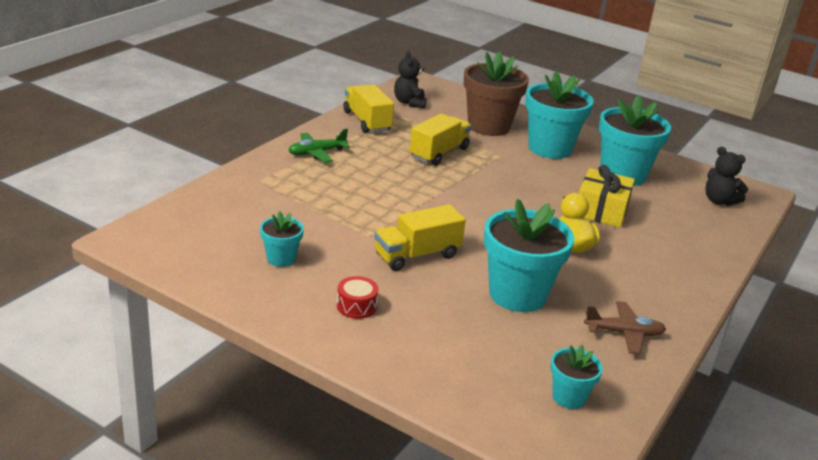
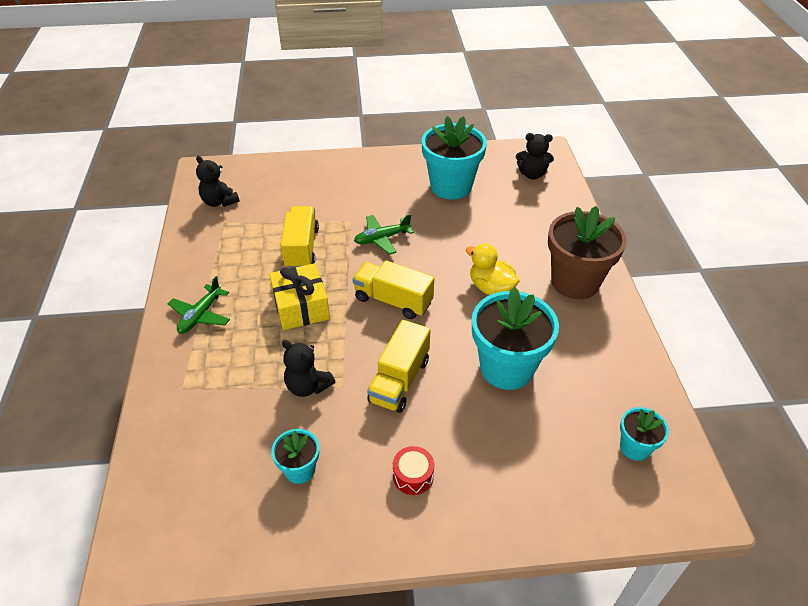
camera: 35 degrees left, 15 degrees up
(343, 223) = (308, 386): none -> black teddy bear
(367, 121) = (206, 247): yellow truck -> yellow truck (393, 300)
(488, 126) = (309, 192): brown flower pot -> brown flower pot (575, 282)
(514, 177) = (382, 238): none -> green plane
(550, 148) = (376, 189): turquoise flower pot -> none
(601, 210) = (473, 235): yellow gift -> yellow gift (301, 307)
(624, 333) = (603, 353): brown plane -> none

